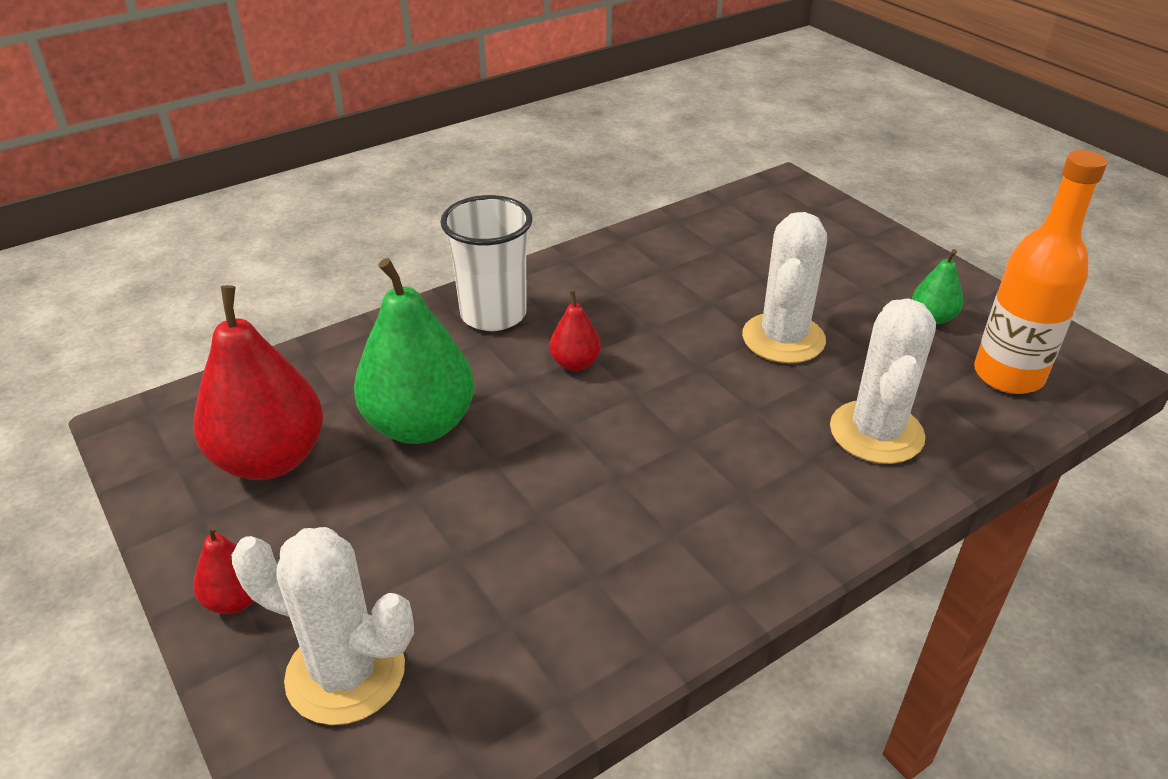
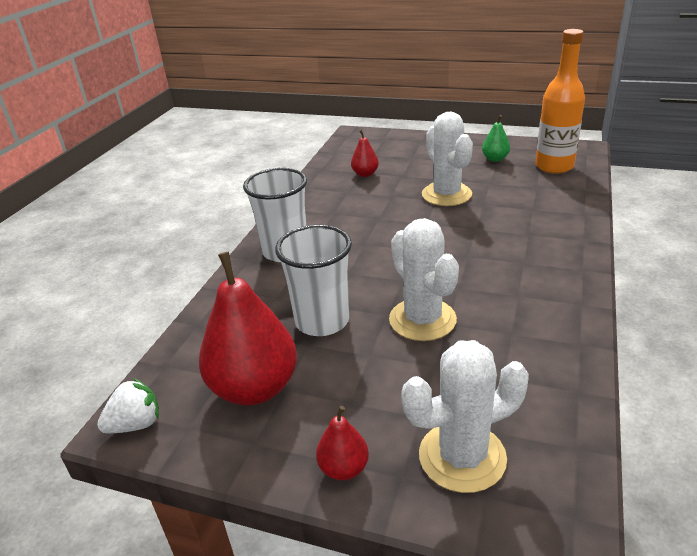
camera: 35 degrees left, 5 degrees down
(143, 429) = (136, 424): none -> white strawberry
(420, 425) = (322, 321): green pear -> white cup
(575, 363) = (364, 251): red pear -> red pear (365, 174)
(876, 432) = (538, 211): white cactus -> white cactus (422, 320)

